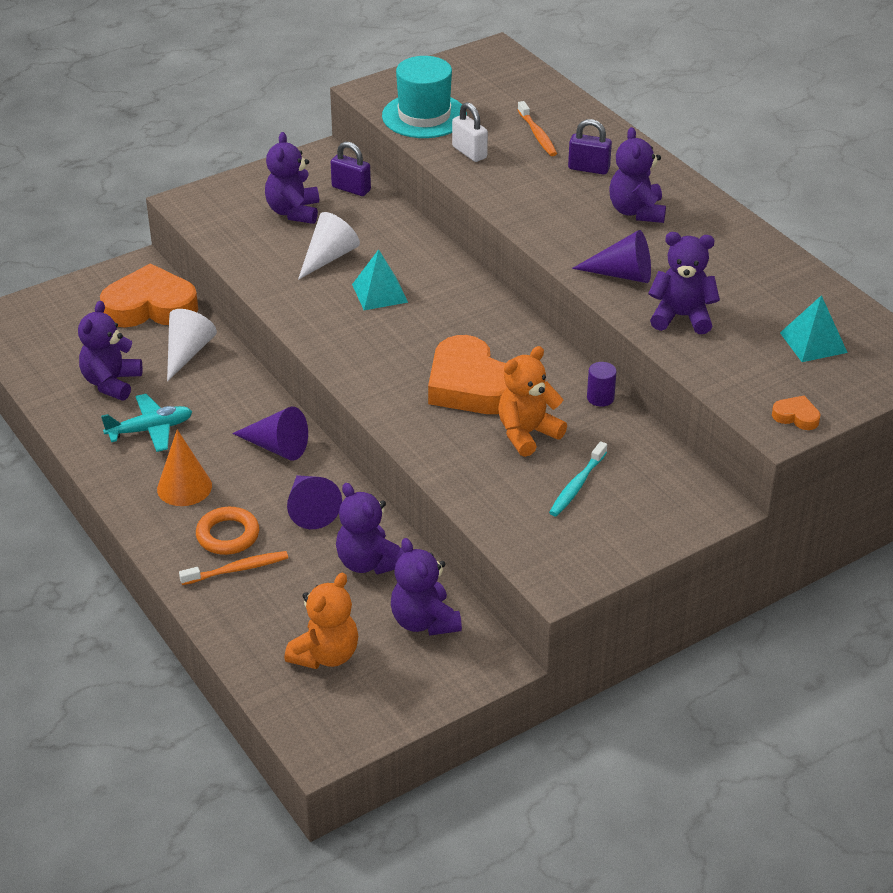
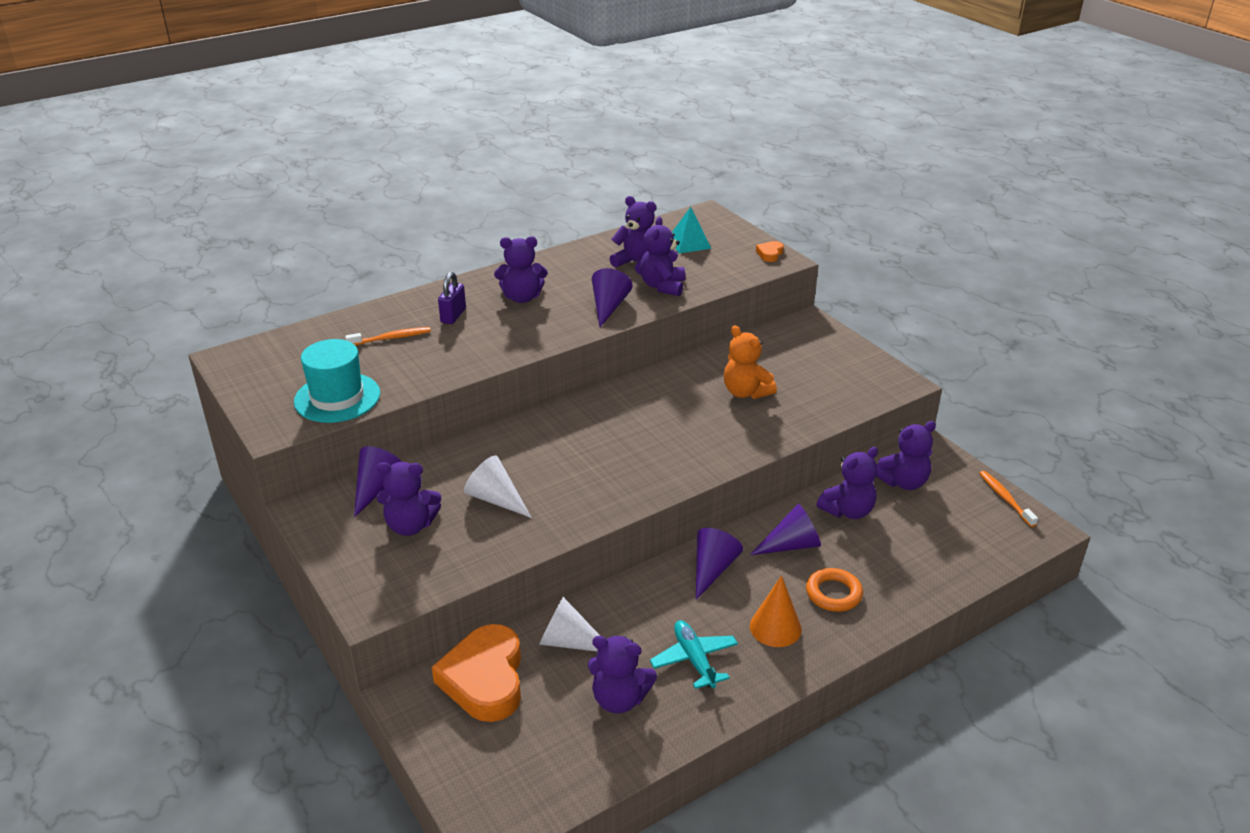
camera: 90 degrees left, 5 degrees down
(237, 569) = (874, 585): orange toothbrush -> orange toothbrush (1005, 498)
(325, 655) = (954, 530): orange teddy bear -> none
(351, 189) = (377, 488): purple padlock -> purple cone
(379, 293) = (557, 466): turquoise pyramid -> none
(469, 152) = (412, 373): white padlock -> none
(470, 385) = (689, 418): orange heart -> none
(577, 485) = (800, 372): turquoise toothbrush -> none
(600, 398) = (699, 360): purple cylinder -> none
(742, 296) = (637, 263): none -> purple teddy bear

